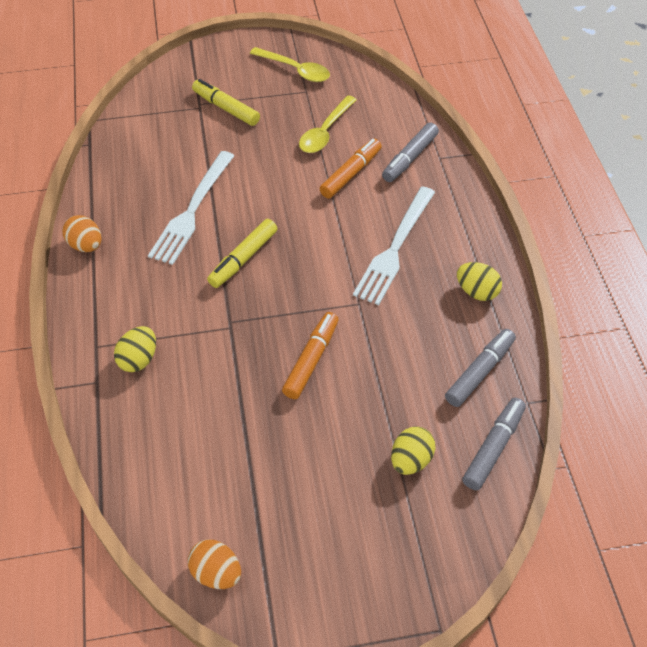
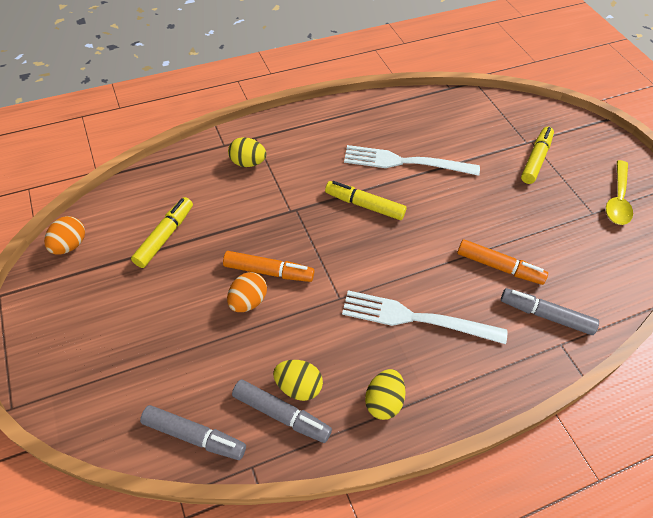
camera: 75 degrees right, 0 degrees up
(86, 245) = (346, 110): orange egg -> orange egg (248, 301)
(232, 459) = (165, 236): none -> yellow marker
(325, 132) = (545, 237): yellow spoon -> none
(411, 460) = (174, 364): yellow egg -> yellow egg (298, 387)

